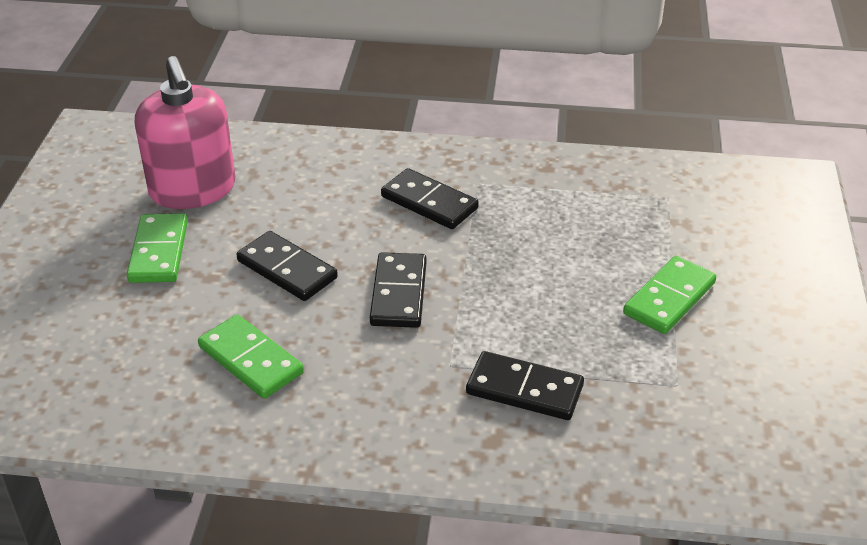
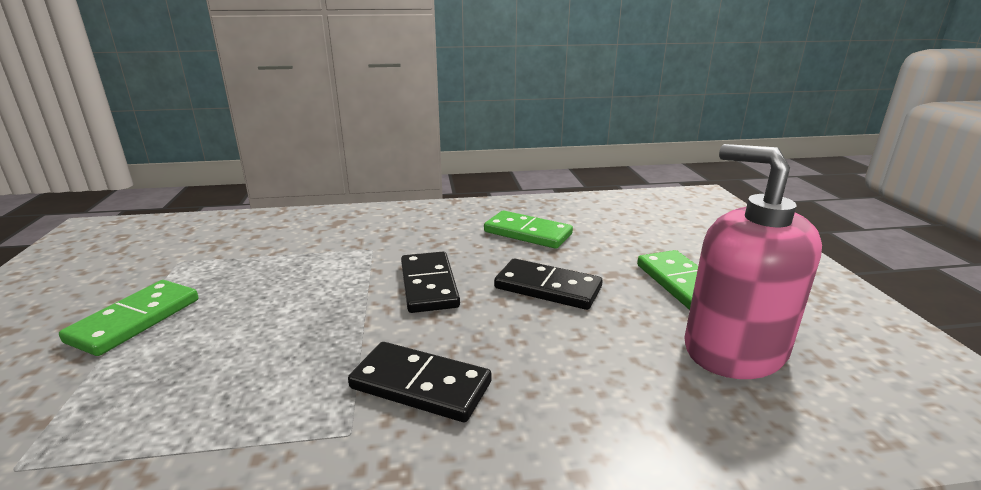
camera: 165 degrees right, 15 degrees down
(524, 389) = (312, 244): black domino -> none

